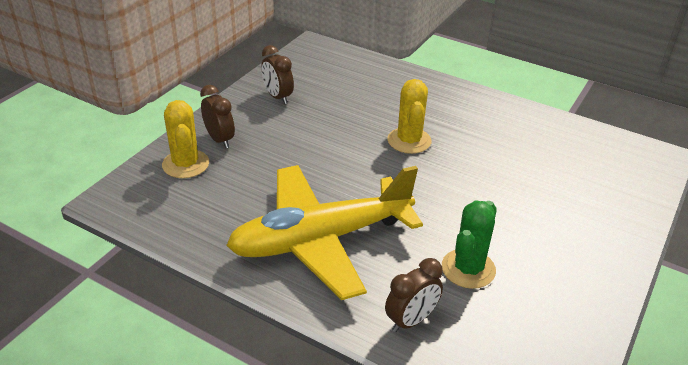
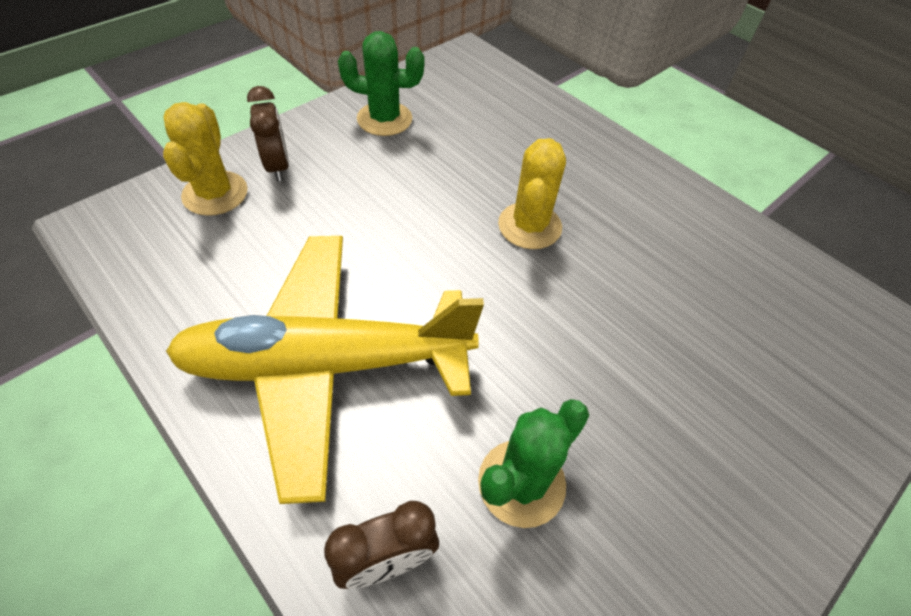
camera: 15 degrees right, 15 degrees up
(278, 97) = (384, 119): brown clock -> green cactus

